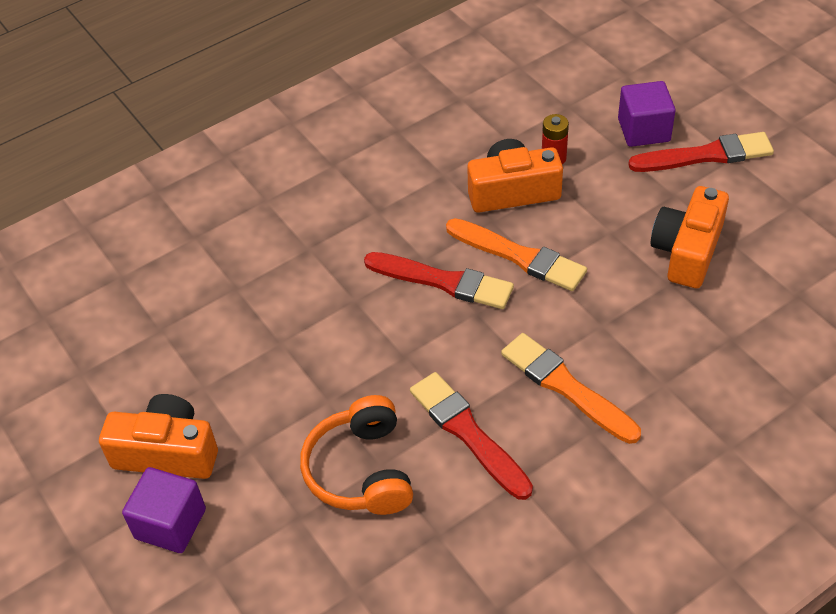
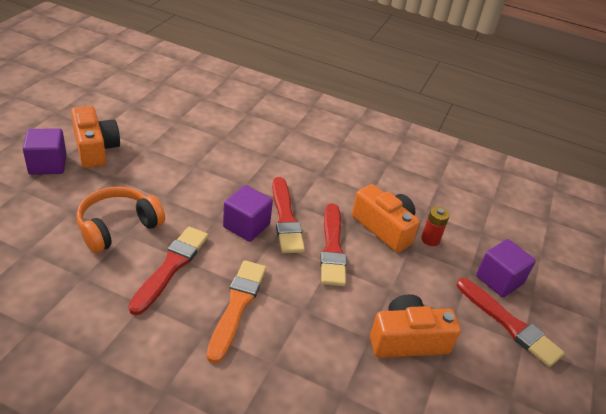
camera: 50 degrees right, 10 degrees down
(435, 327) = (246, 226): none -> purple cube
(519, 256) = (332, 248): orange brush -> red brush

